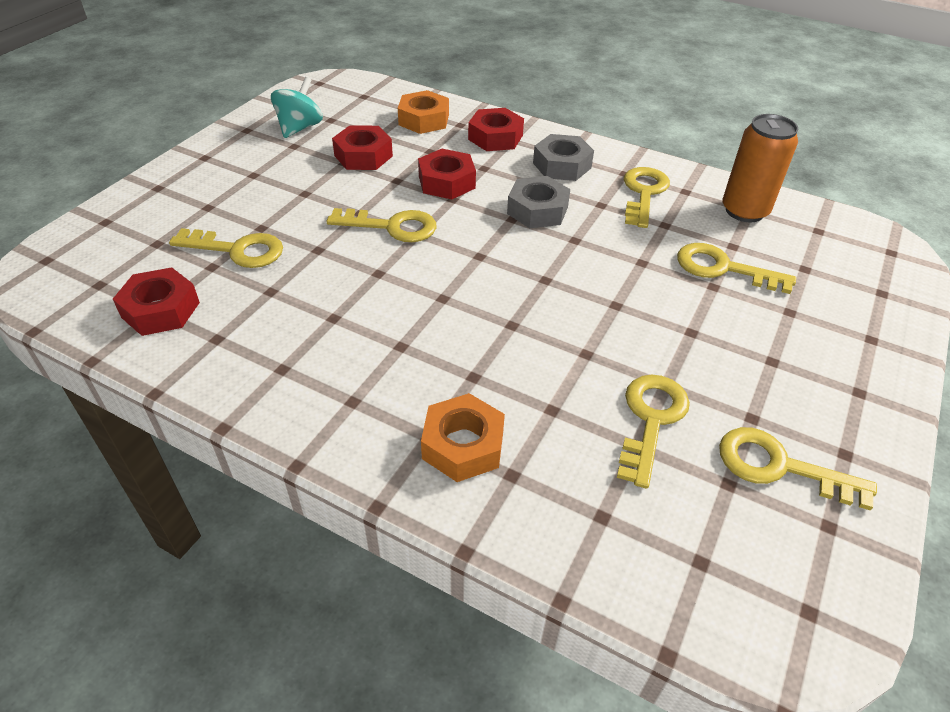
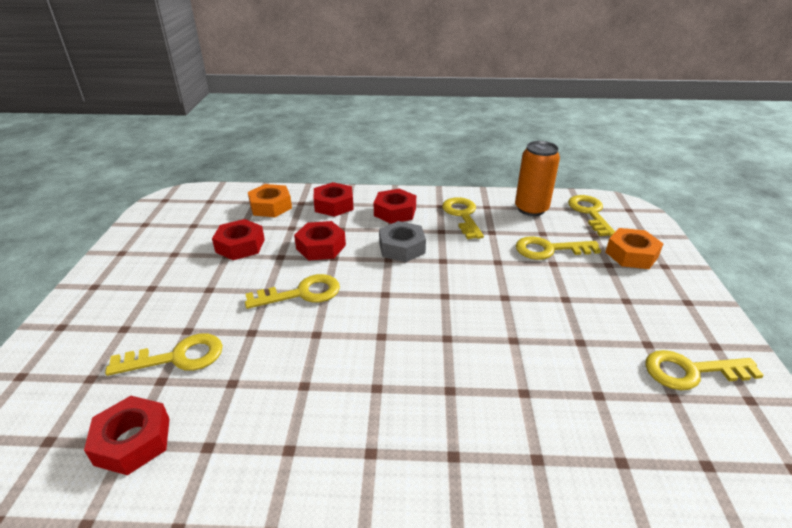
camera: 25 degrees left, 10 degrees down
(299, 128) = (170, 238): turquoise spinning top -> none
(463, 445) = (484, 451): orange nut -> orange nut (631, 254)
(562, 165) = (395, 212): grey nut -> red nut
(651, 420) = (592, 372): yellow key -> yellow key (590, 213)

